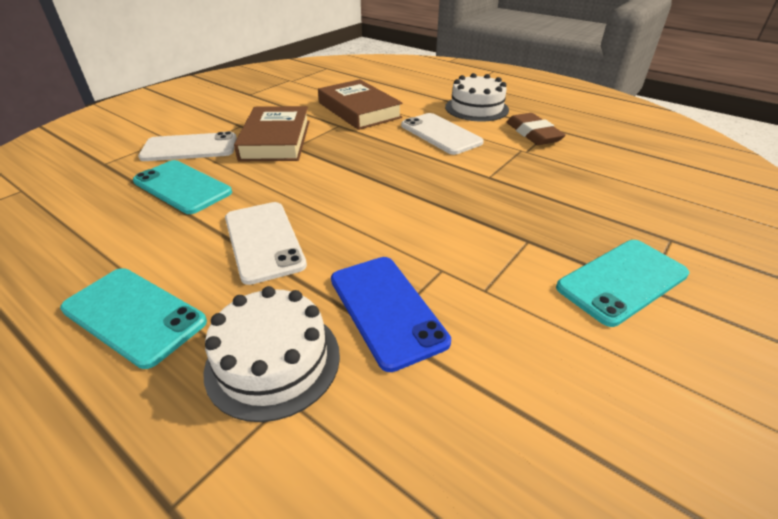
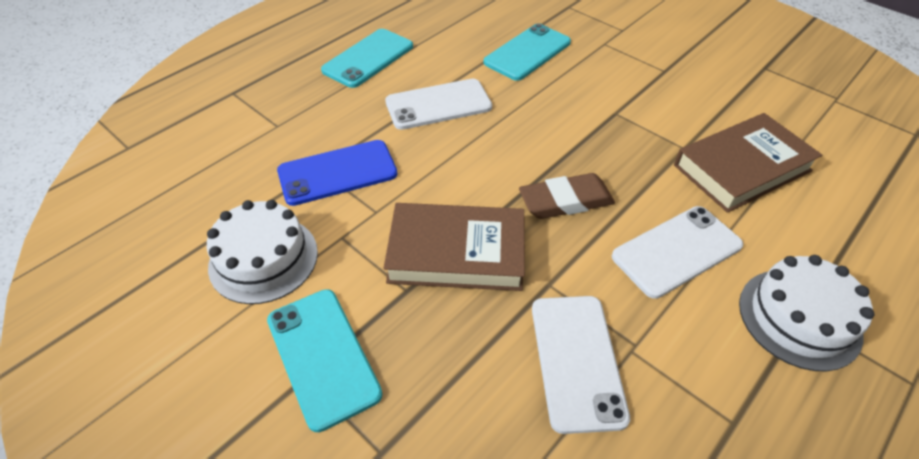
camera: 95 degrees right, 10 degrees up
(190, 148) = (604, 45): white phone -> white phone (576, 361)
(273, 361) = (308, 118): white cake -> white cake (263, 259)
(276, 140) = (631, 98): brown book -> brown book (456, 253)
(533, 134) = (703, 381): brown eraser -> brown eraser (566, 201)

